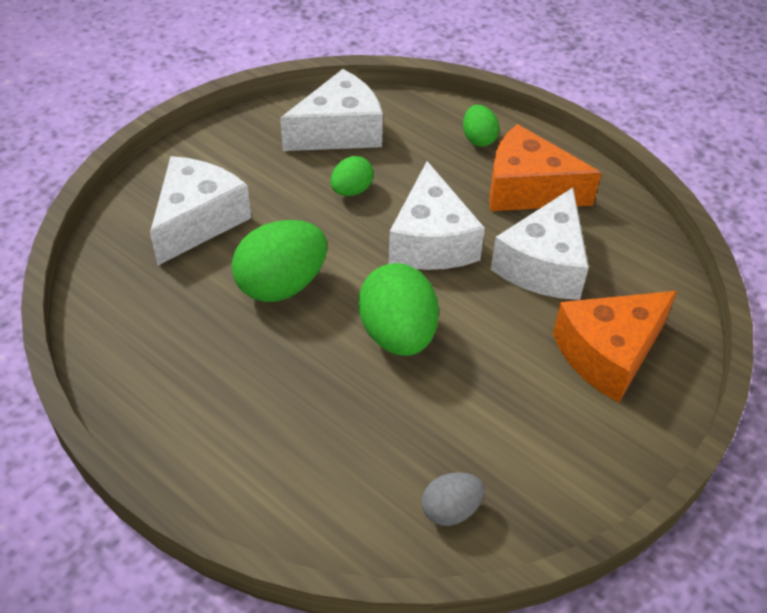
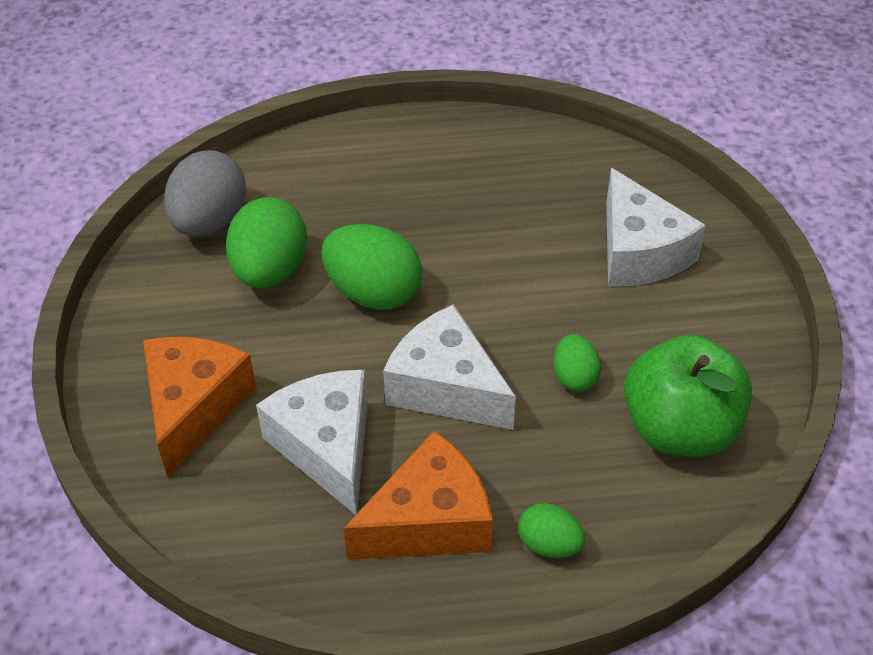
camera: 135 degrees right, 0 degrees up
(282, 285) = (504, 259): green egg -> green egg (270, 271)
(339, 131) = (679, 429): white cheese -> green apple
(450, 510) = (210, 222): grey egg -> grey egg, size x1.82

